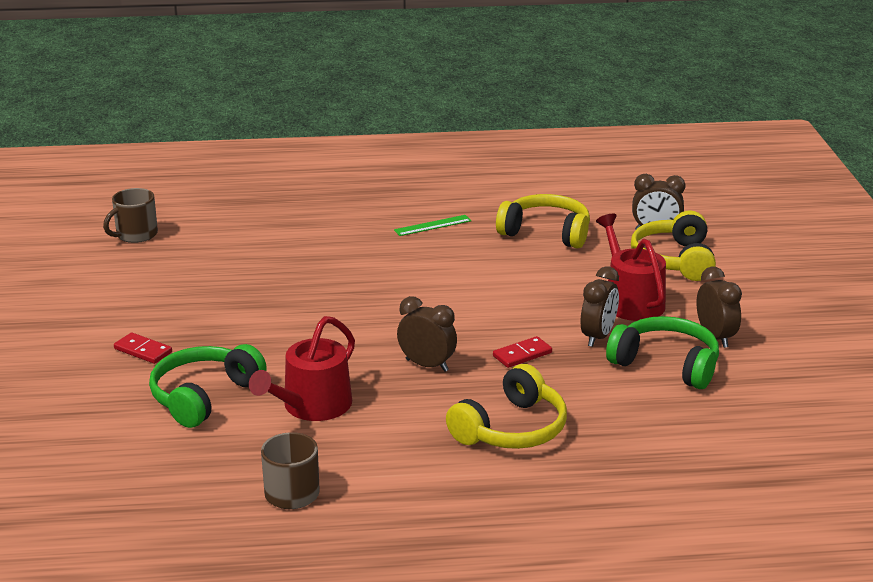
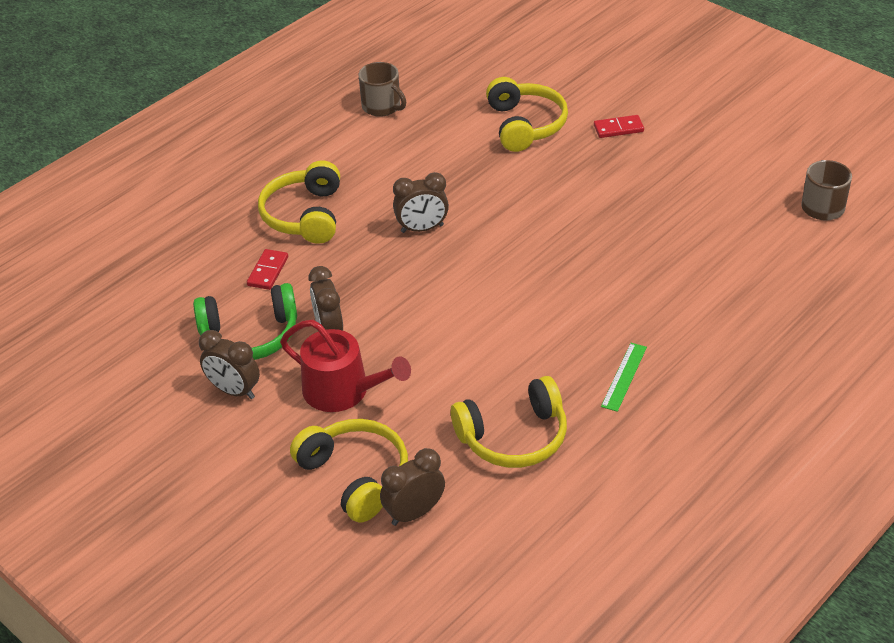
camera: 140 degrees right, 15 degrees up
(204, 396) = (525, 125): green headphones -> yellow headphones
(312, 406) = (451, 157): red watering can -> none
(522, 354) = (367, 278): red domino -> red domino (268, 271)

